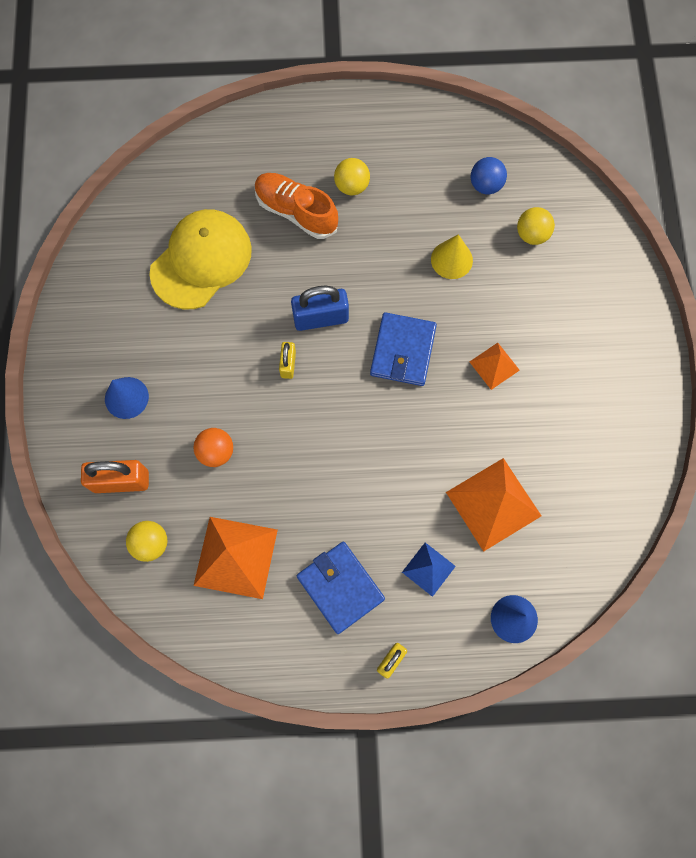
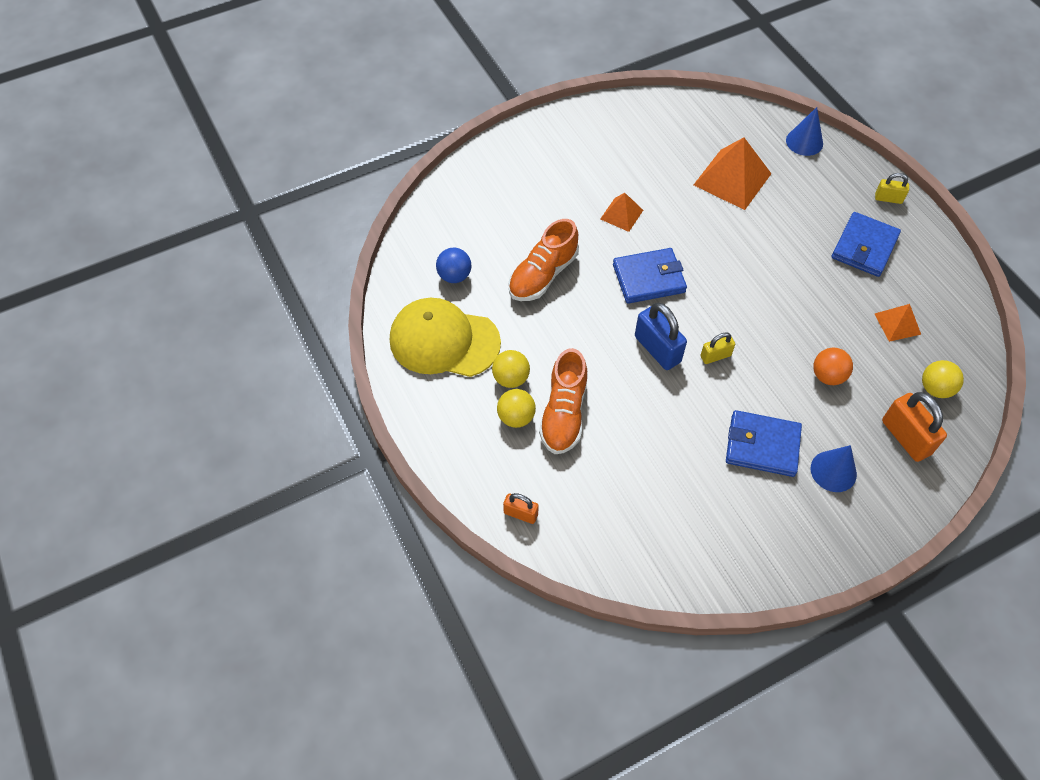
camera: 115 degrees left, 15 degrees down
(181, 353) = (762, 446): none -> blue wallet
(201, 261) = (662, 472): yellow cap -> yellow cap (444, 341)
(225, 142) = (520, 513): none -> orange padlock
(236, 557) = (897, 323): orange pyramid -> orange pyramid, size x0.55
(428, 569) = (809, 200): blue pyramid -> none
(451, 259) = (543, 275): yellow cone -> orange shoe
(532, 235) = (486, 228): yellow ball -> yellow ball (516, 417)

